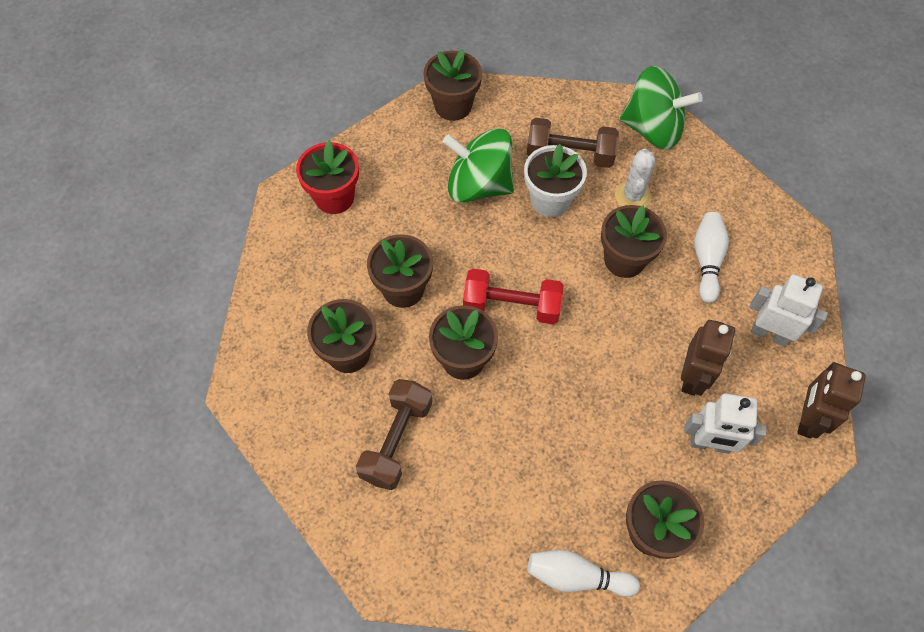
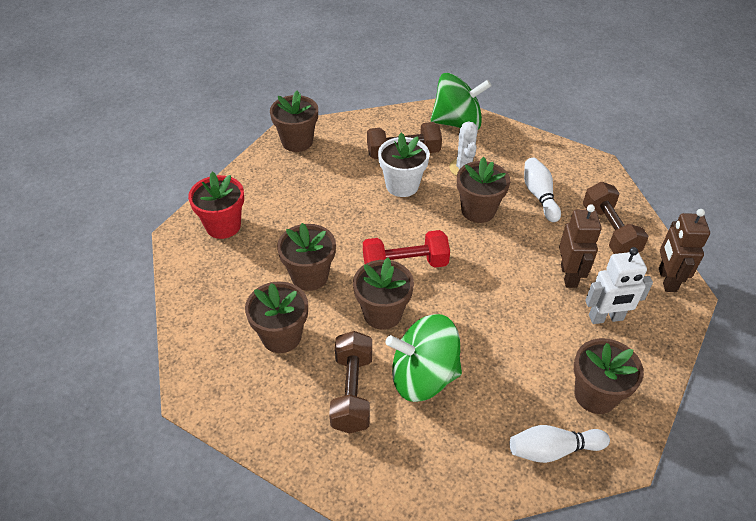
camera: 20 degrees left, 15 degrees down
(479, 185) = (341, 189): green spinning top -> green spinning top (423, 376)
(769, 334) = (609, 231): white robot -> brown dumbbell

